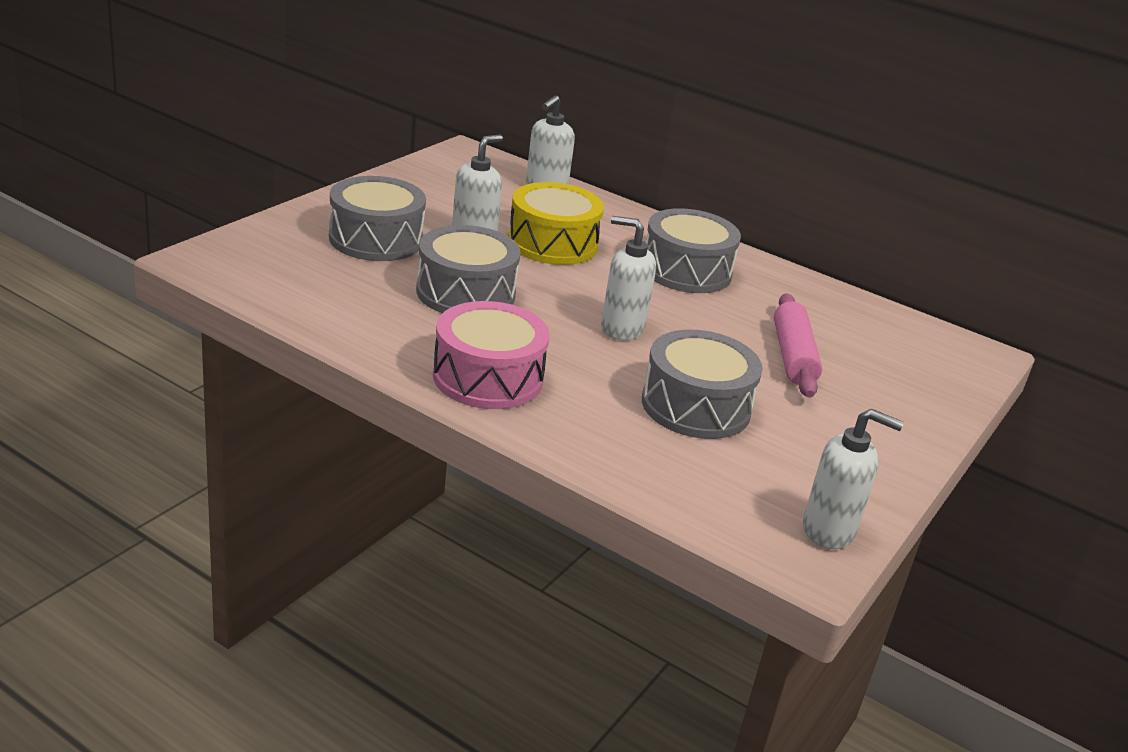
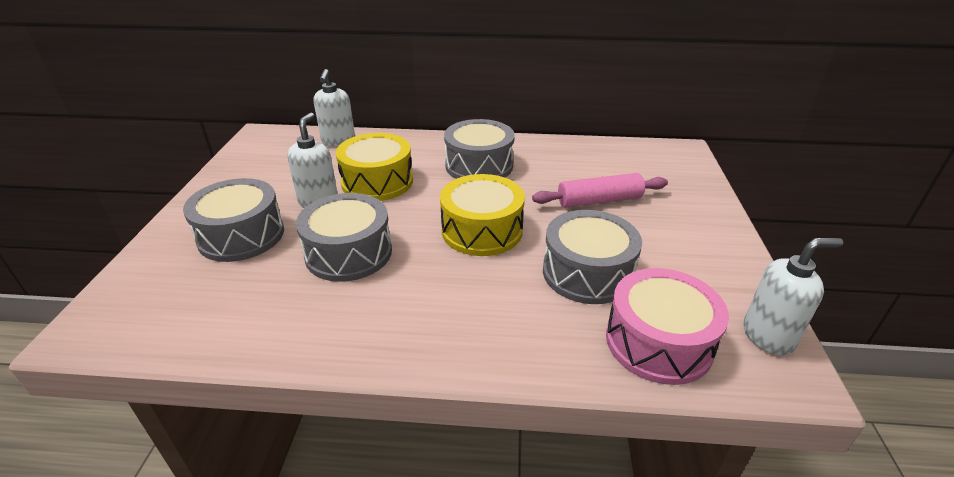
camera: 25 degrees left, 5 degrees up
(488, 377) = (429, 327): pink drum -> pink drum (658, 342)
(621, 328) = (482, 230): white soap dispenser -> yellow drum
(793, 356) = (599, 201): pink rolling pin -> pink rolling pin turned 75 degrees counterclockwise

